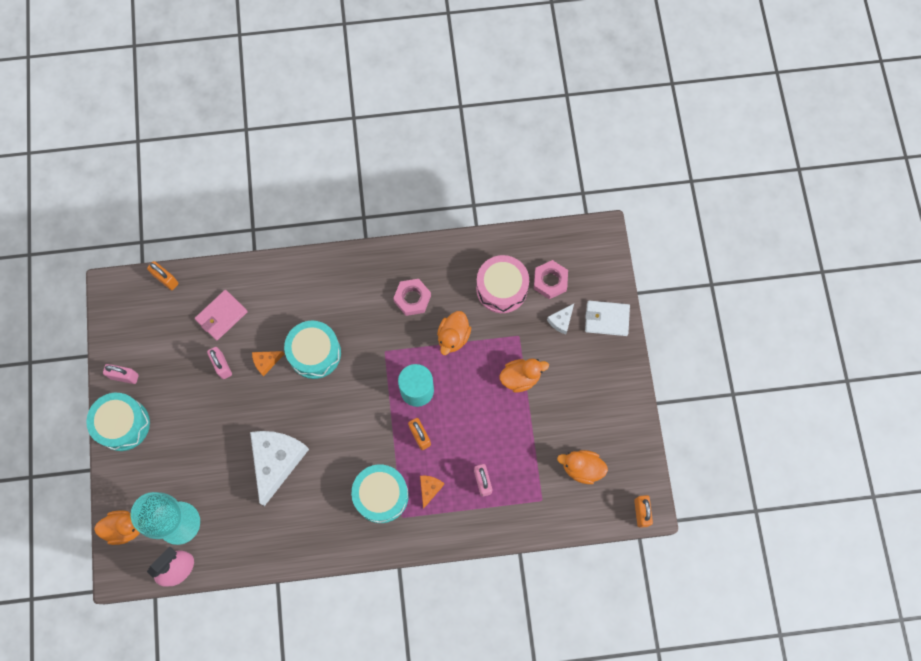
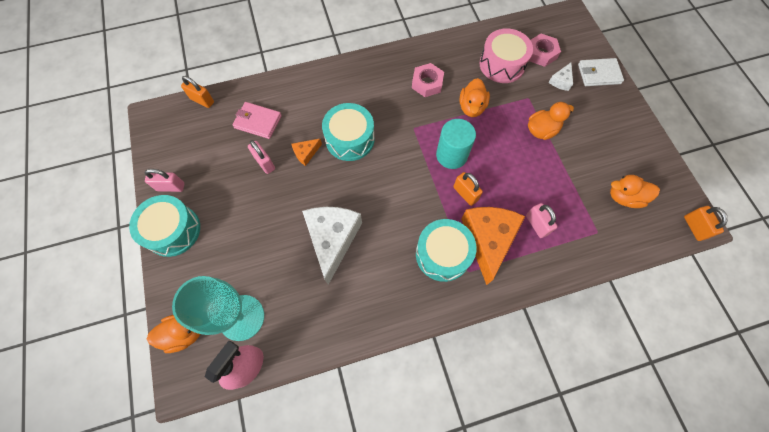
camera: 10 degrees left, 5 degrees down
(221, 316) = (258, 122): pink wallet -> pink wallet turned 75 degrees clockwise
(429, 489) = (488, 240): orange cheese -> orange cheese, size x2.25

